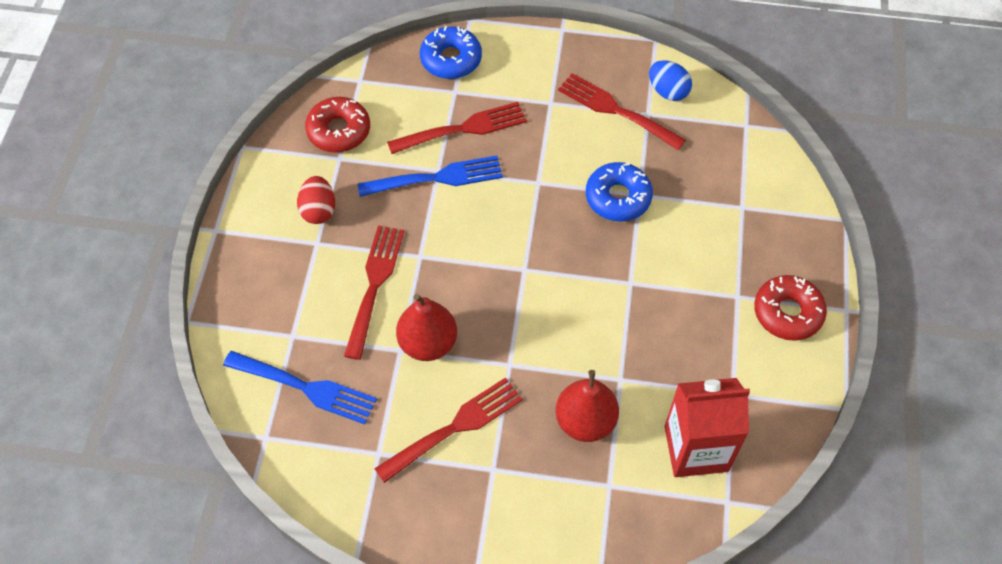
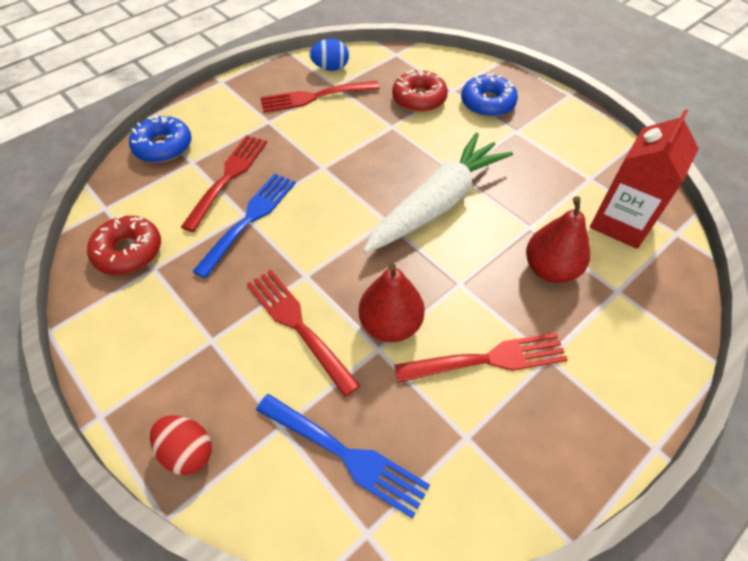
camera: 50 degrees left, 5 degrees down
(305, 387) = (345, 454): blue fork -> blue fork turned 60 degrees clockwise
(318, 210) = (182, 317): red egg -> red egg (188, 451)
(454, 428) = (487, 359): red fork -> red fork turned 75 degrees clockwise
(580, 293) = (437, 203): none -> white carrot
(618, 197) = (382, 137): blue donut -> blue donut (487, 103)
(787, 312) = (549, 118): red donut -> red donut (419, 98)

